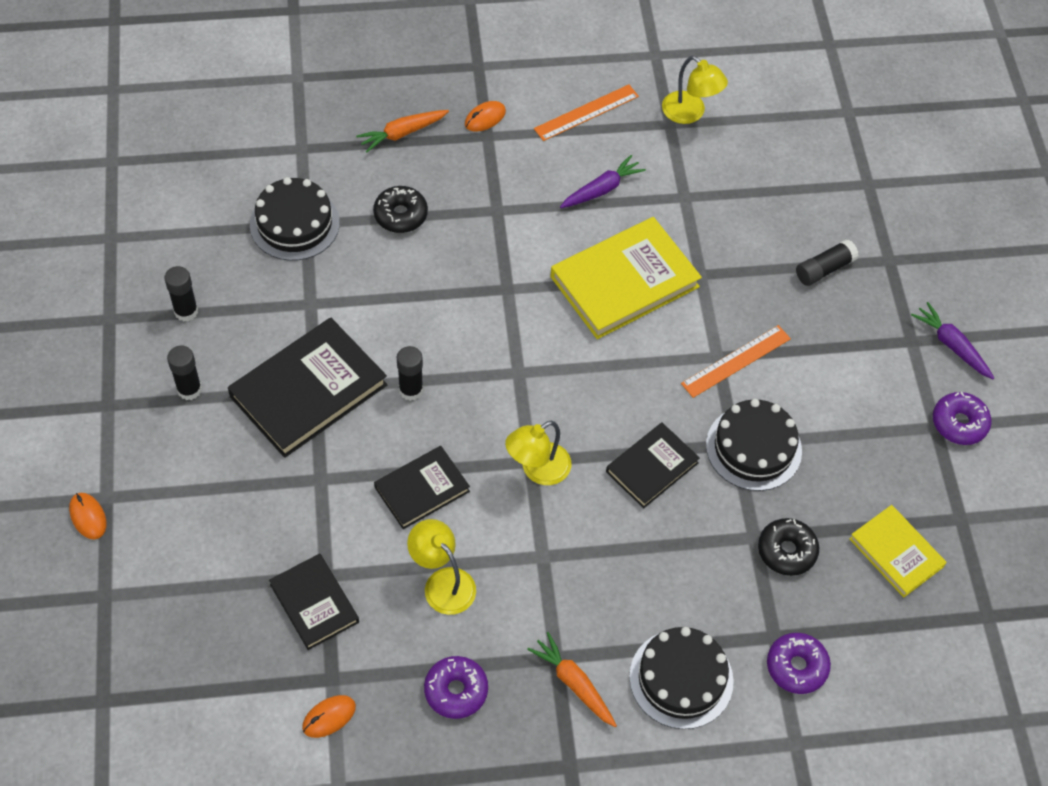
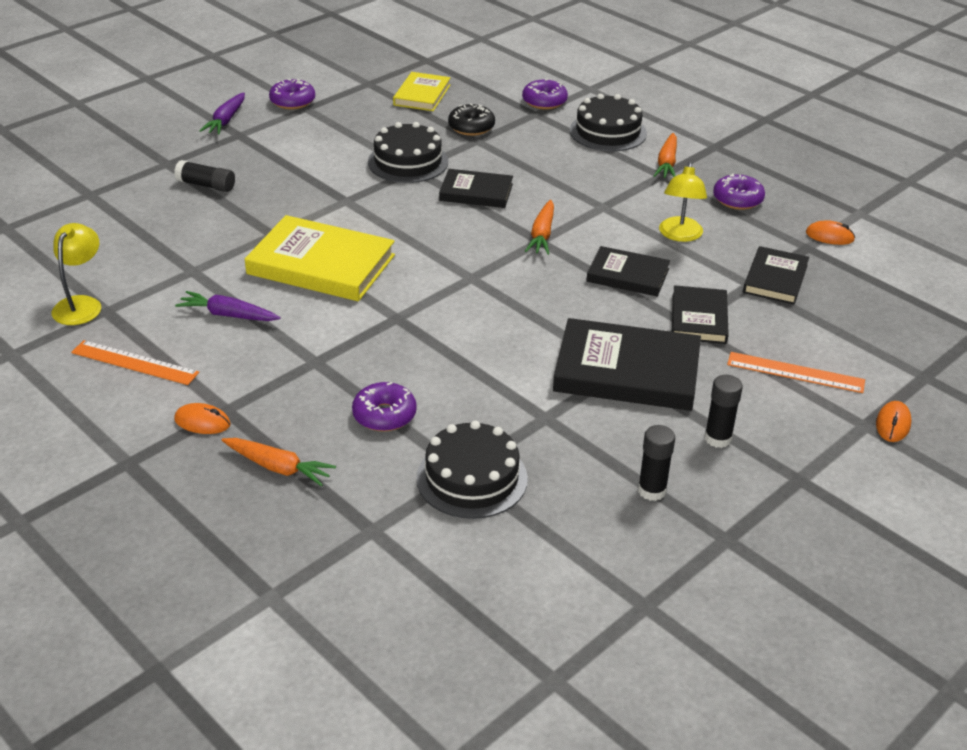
camera: 125 degrees left, 20 degrees down
(320, 494) = (699, 318): none -> black book
(400, 215) = (384, 415): black donut -> purple donut
(411, 390) = (555, 320): black glue stick -> none
(537, 470) = (542, 234): yellow lamp -> orange carrot
(736, 361) = (341, 192): orange ruler -> orange ruler (795, 372)

